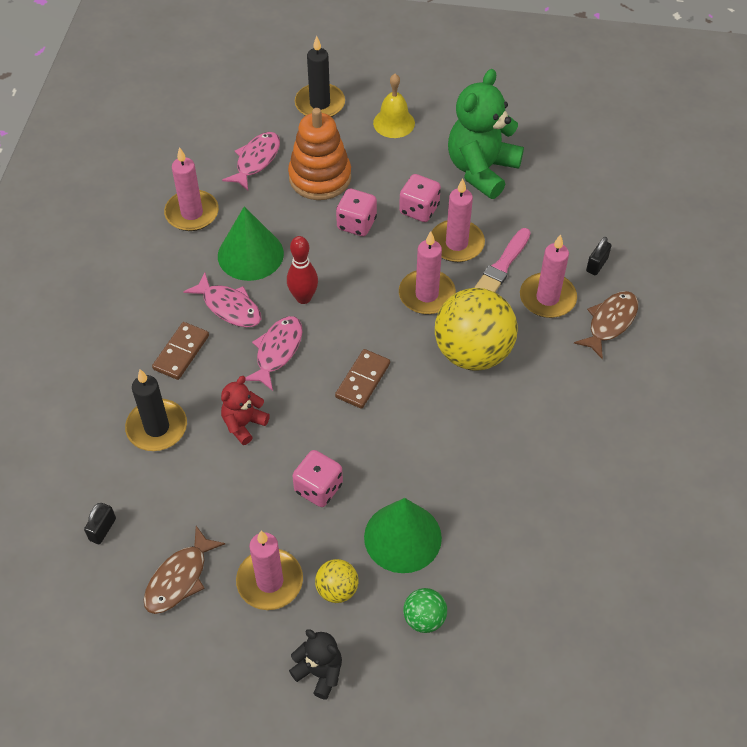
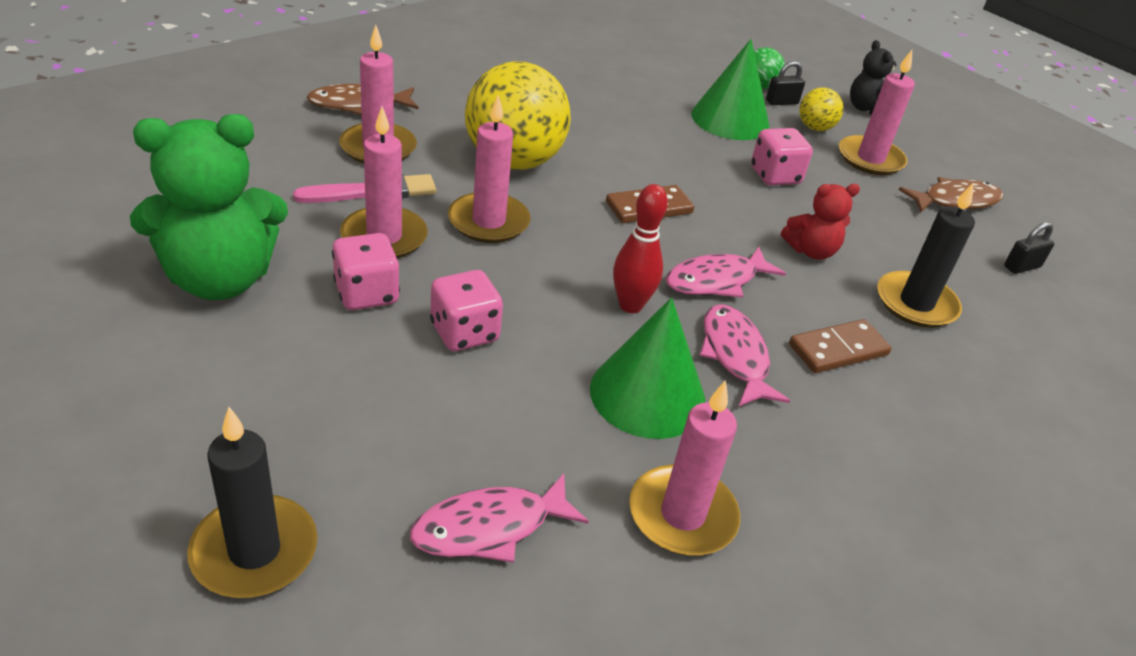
camera: 145 degrees left, 15 degrees down
(320, 177) = (429, 424): orange stacking toy -> none
(394, 123) = (206, 421): yellow bell -> none
(597, 265) = (287, 137): black padlock -> black padlock (781, 102)

